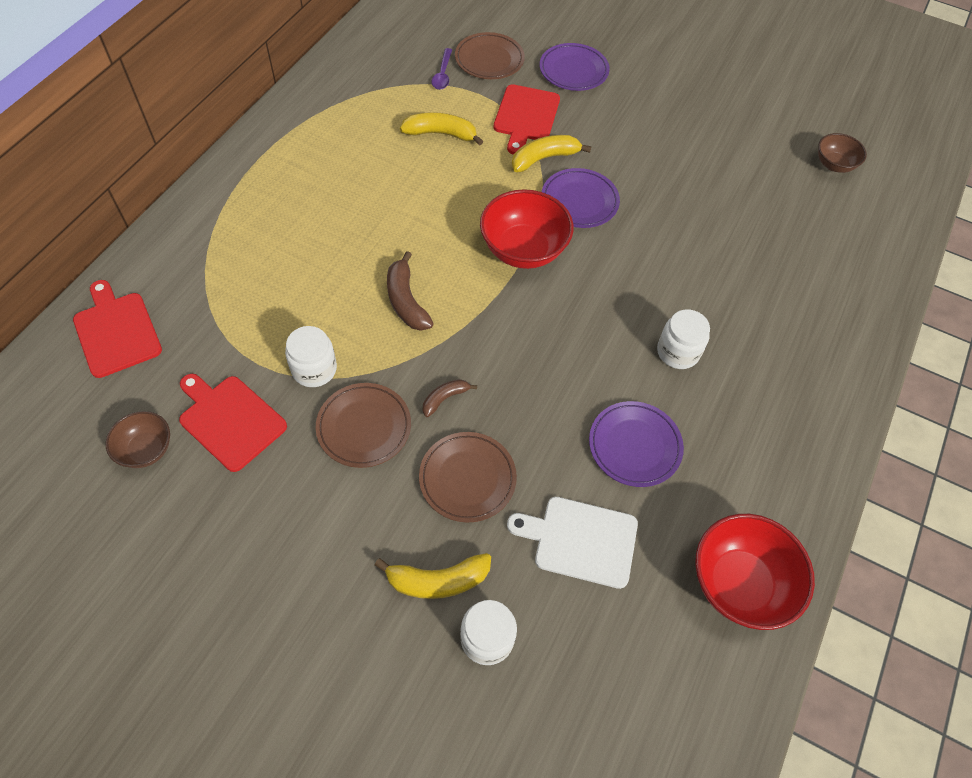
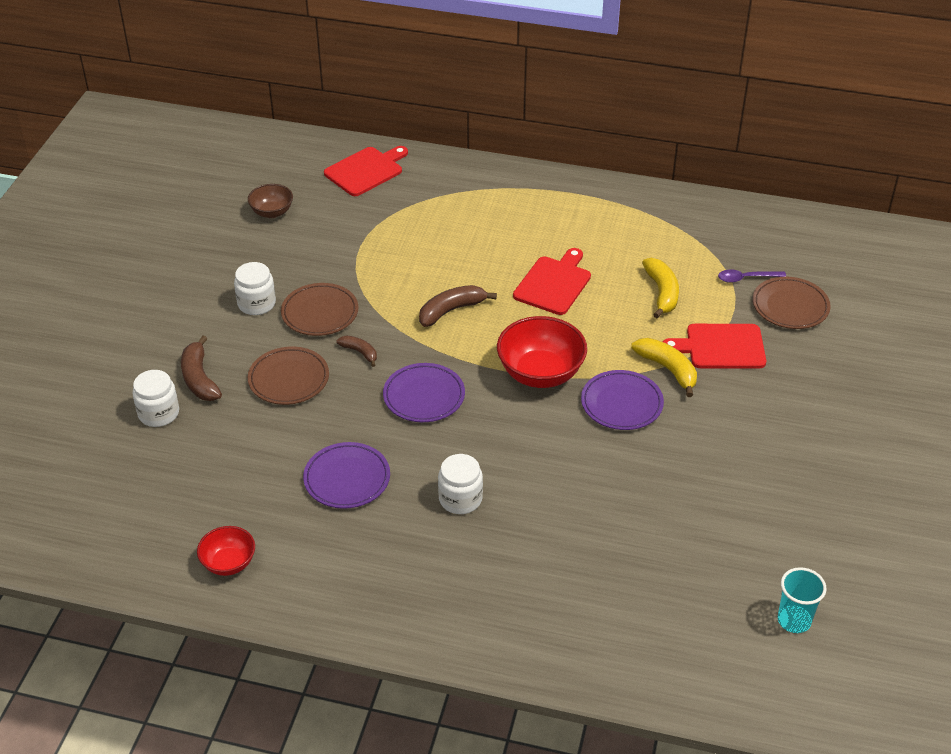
camera: 80 degrees right, 15 degrees down
(230, 420) = (307, 244): red cutting board -> red cutting board (554, 283)
(314, 369) = (365, 275): white jar -> white jar (256, 304)
(438, 580) = (199, 379): yellow banana -> brown banana
(573, 71) = (815, 372): purple plate -> purple plate (424, 396)
(580, 540) = (248, 455): white cutting board -> none
(739, 583) = (229, 563): red bowl -> red bowl, size x0.57
(834, 165) = (794, 620): brown bowl -> turquoise cup

